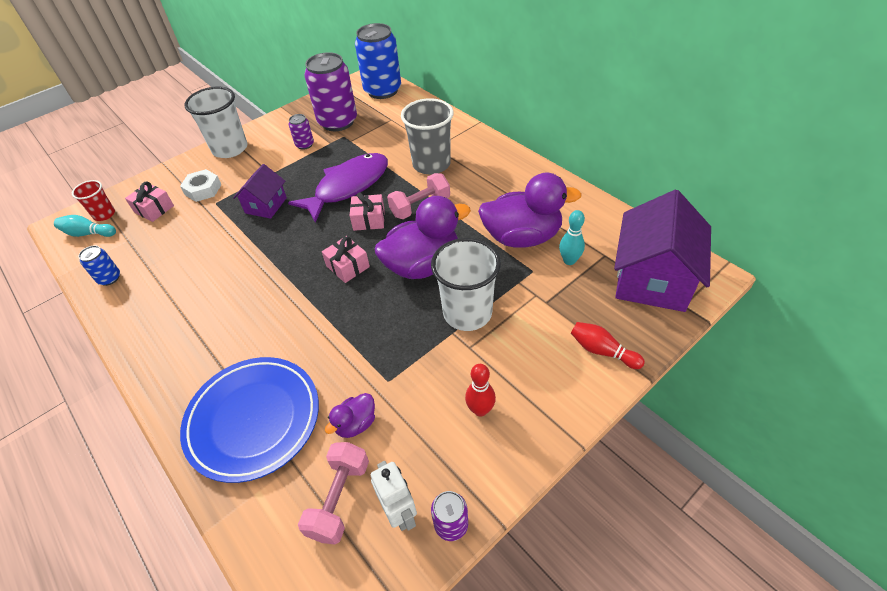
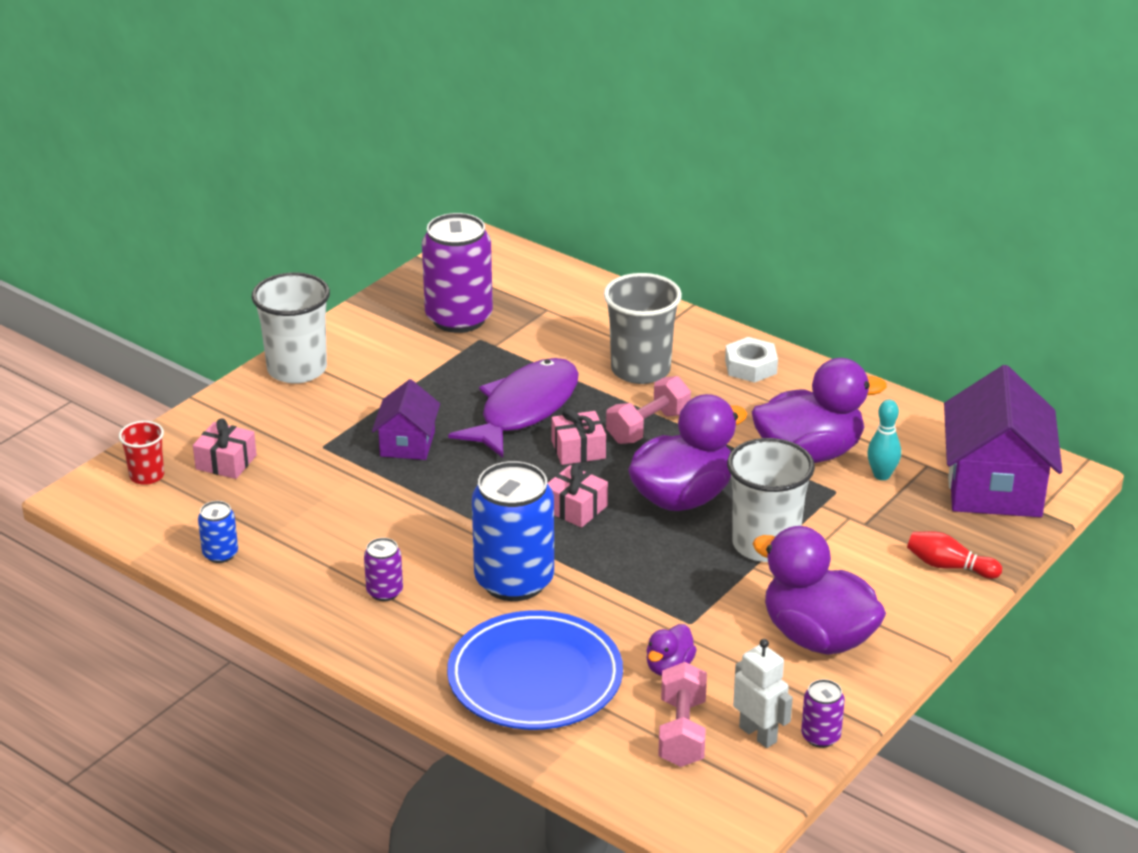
camera: 15 degrees left, 15 degrees down
(88, 233) = (140, 502): turquoise bowling pin -> none
(203, 189) = (290, 430): white nut -> white nut (751, 366)
(305, 145) = (421, 355): purple can -> purple can (384, 592)
(382, 90) = (511, 265): blue can -> blue can (514, 581)
(480, 410) = (817, 637): red bowling pin -> purple duck

